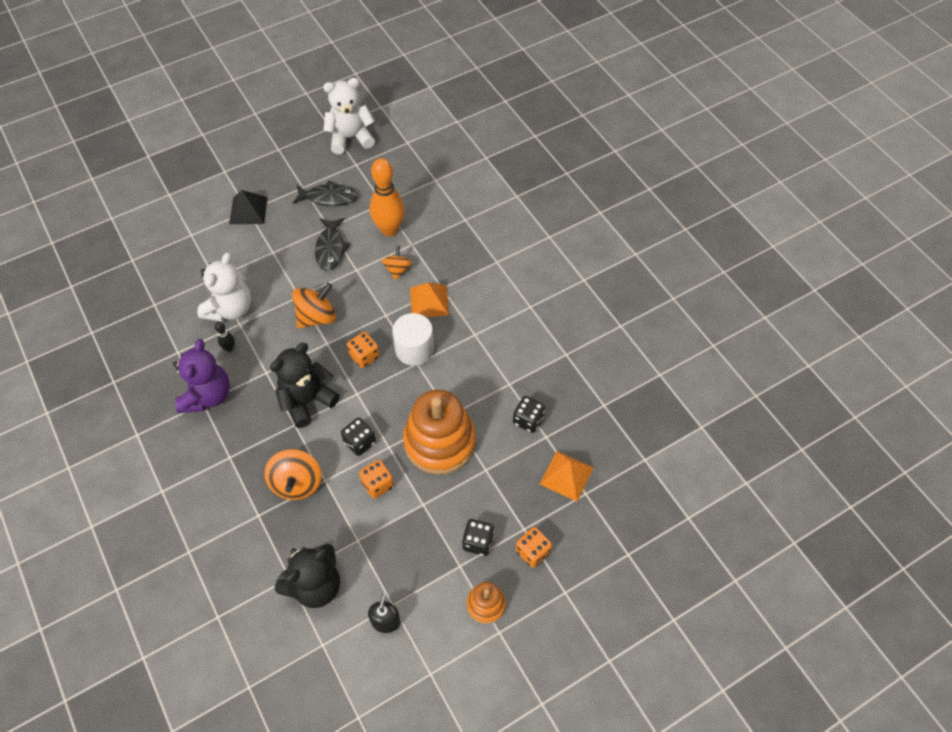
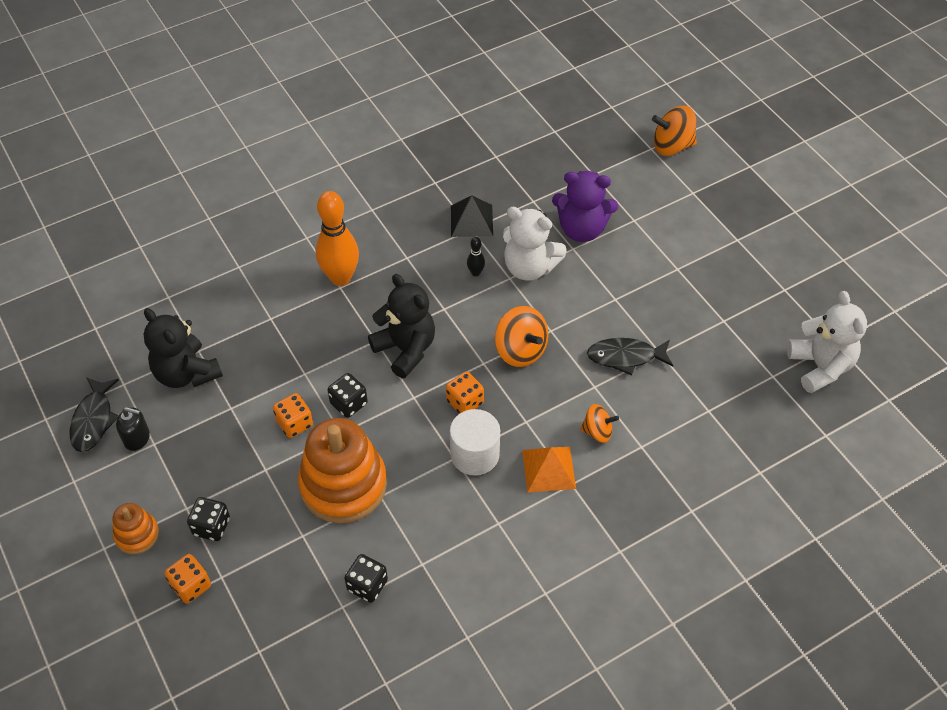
camera: 90 degrees right, 5 degrees down
(207, 395) = (415, 260): purple teddy bear -> purple teddy bear (581, 229)
(248, 210) = (677, 269): black pyramid -> black pyramid (471, 220)
(297, 483) = (303, 348): orange spinning top -> orange spinning top (672, 146)
(329, 198) = (709, 349): black fish -> black fish (93, 420)
(389, 229) = (663, 420): orange bowling pin -> orange bowling pin (340, 277)
(566, 475) = (285, 629): orange pyramid -> none

